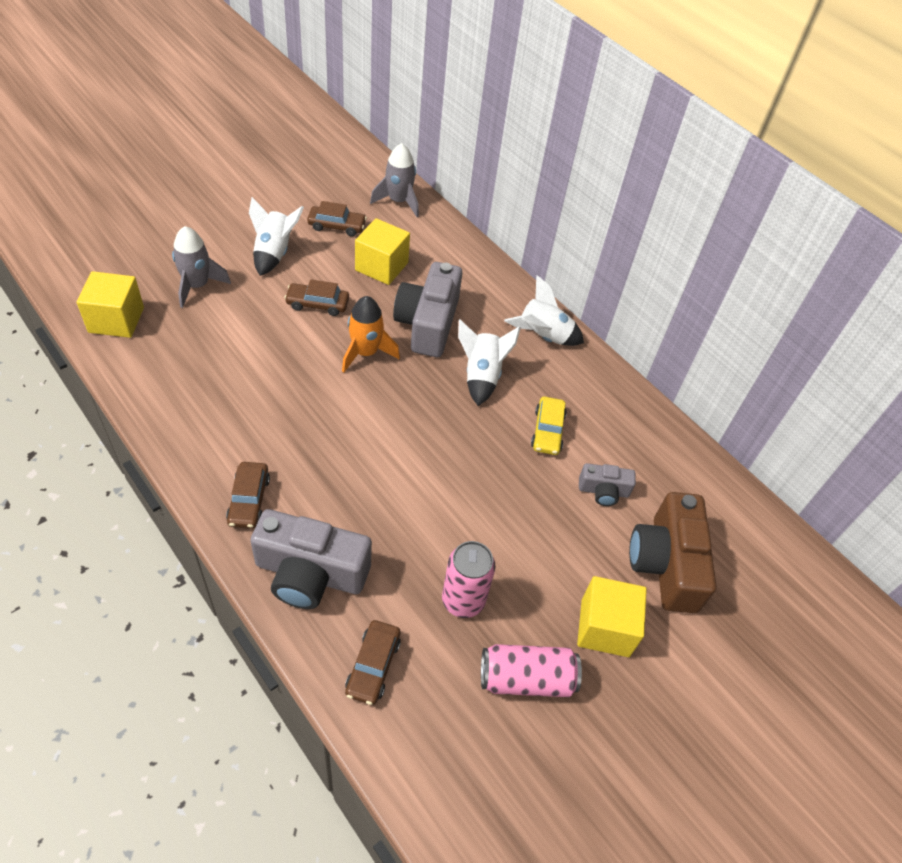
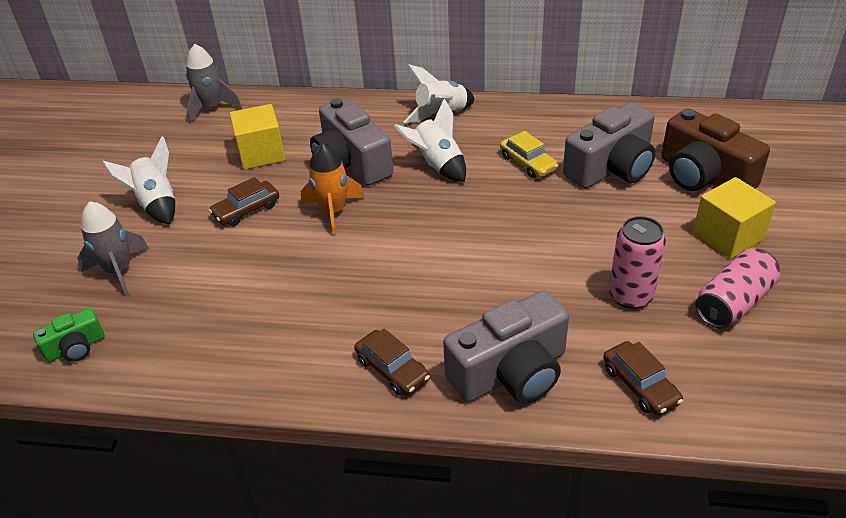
camera: 35 degrees left, 10 degrees down
(116, 320) = (76, 347): yellow cube -> green camera
(337, 226) = (184, 153): brown car -> none
(603, 491) = (611, 168): grey camera -> grey camera, size x1.95

